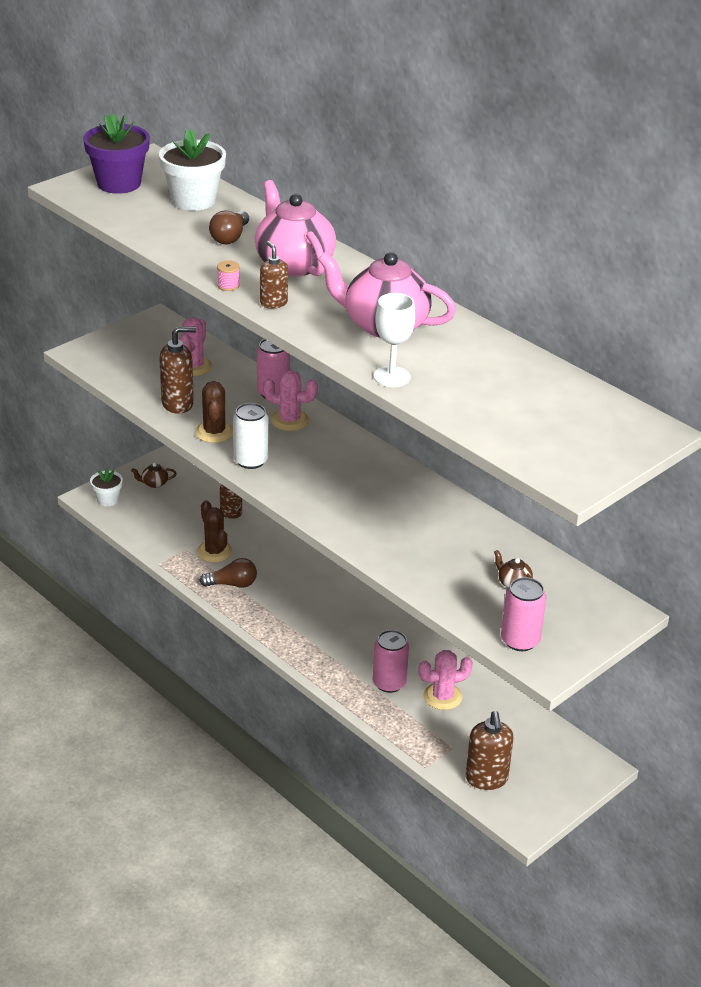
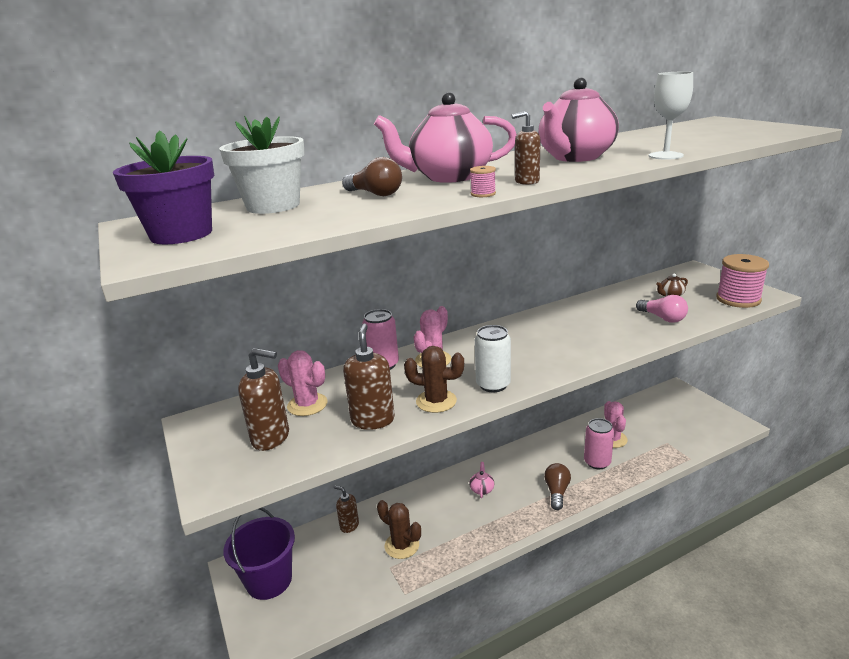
camera: 70 degrees left, 10 degrees down
(107, 500) = (273, 628): white flower pot -> none
(154, 483) = (269, 580): brown teapot -> purple bucket
(214, 551) = (402, 545): brown cactus -> brown cactus turned 45 degrees clockwise
(232, 584) = (454, 539): brown light bulb -> brown light bulb (557, 492)
(311, 594) = (482, 489): none -> pink teapot
(438, 573) = (662, 318): none -> pink light bulb
(486, 779) = (697, 433): brown soap dispenser -> brown soap dispenser (271, 438)
(520, 640) = (738, 299): pink can -> pink spool

